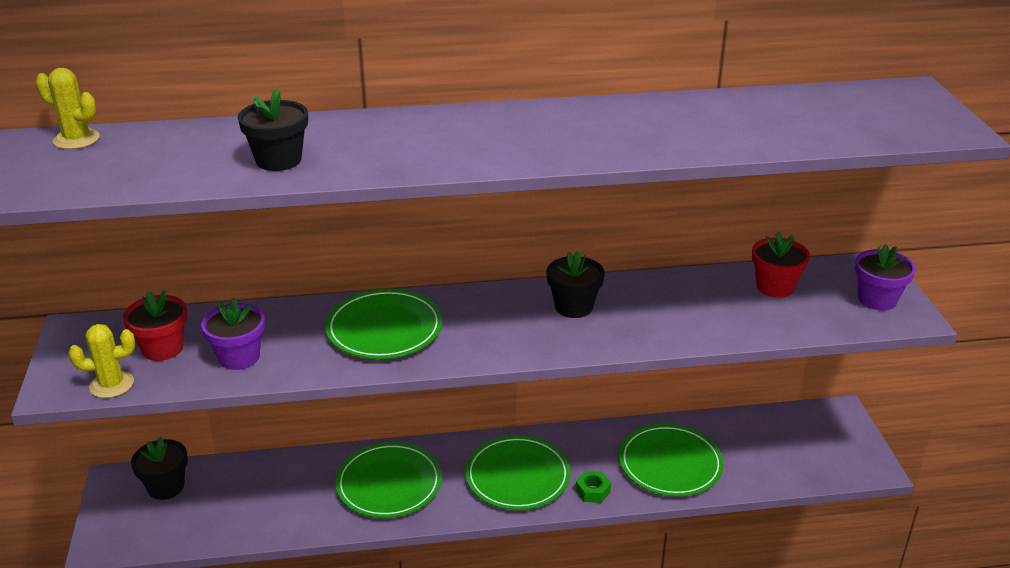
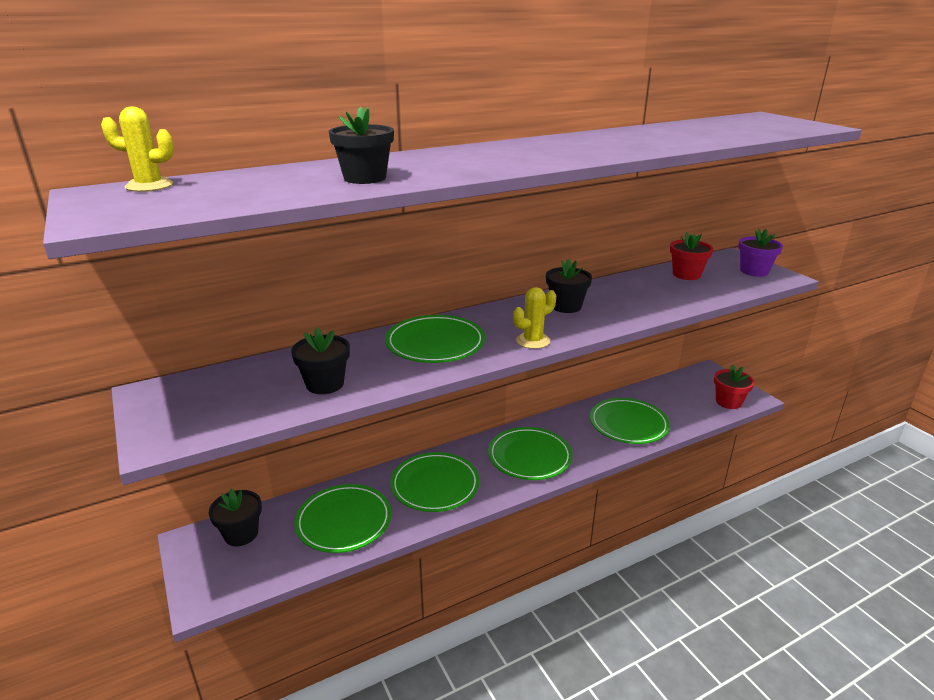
camera: 20 degrees left, 5 degrees down
(111, 385) = (215, 427): yellow cactus -> yellow cactus (533, 341)
(162, 348) = (247, 391): red flower pot -> red flower pot (728, 402)
(239, 357) = (325, 384): purple flower pot -> black flower pot
(271, 500) = (344, 521): none -> green plate
(592, 491) = (589, 454): green nut -> none

